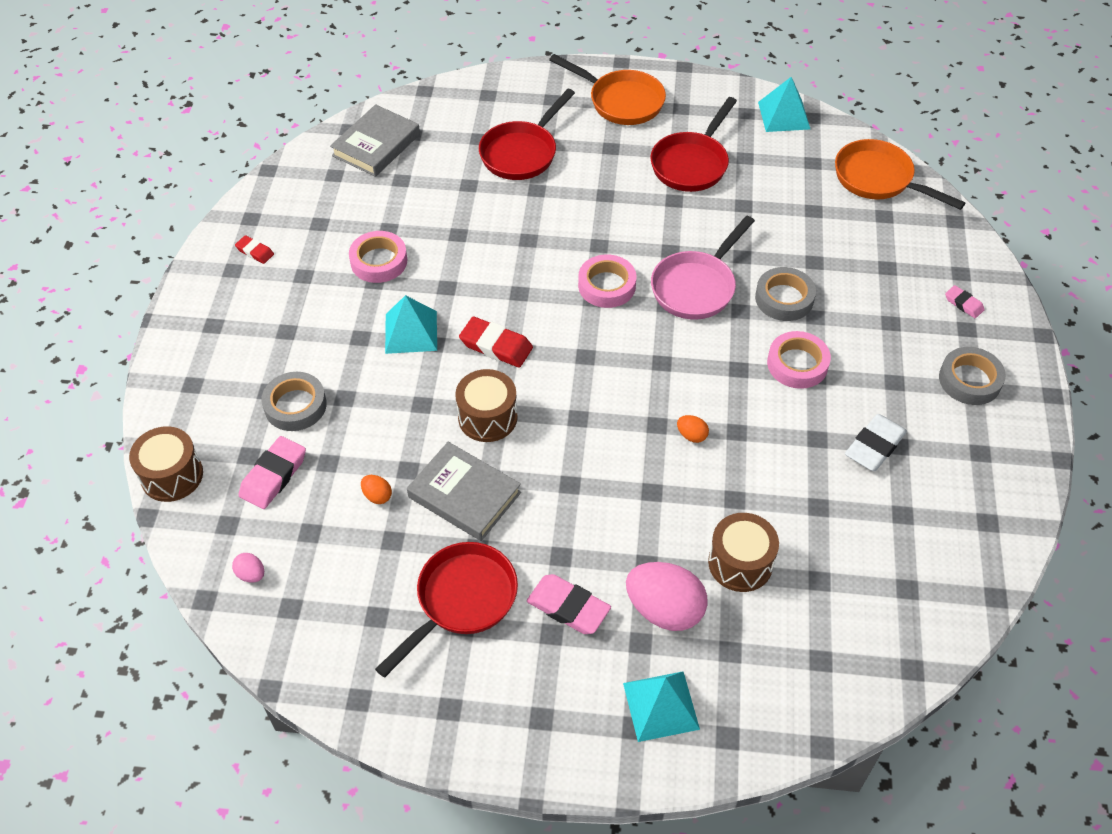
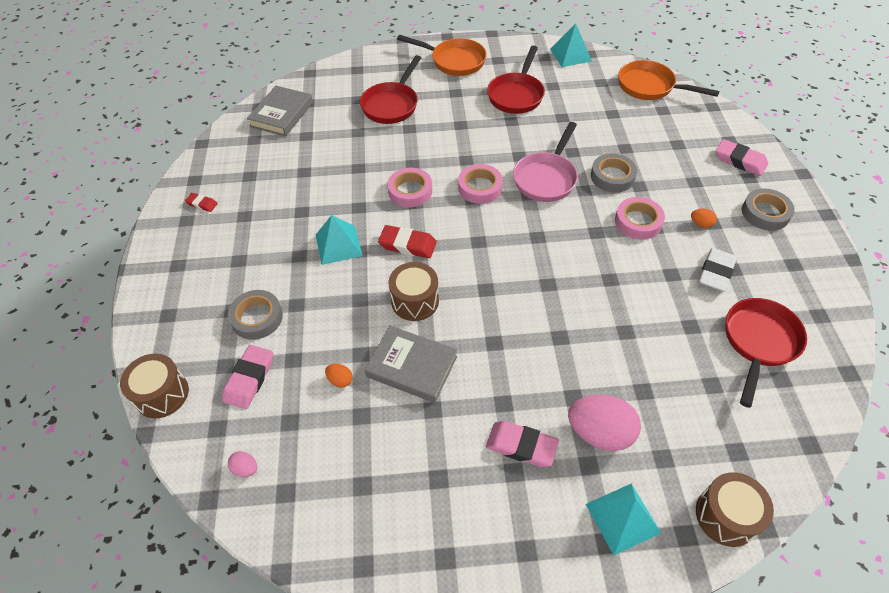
camera: 10 degrees left, 0 degrees up
(379, 261) = (301, 196): pink tape -> pink tape (410, 191)
(461, 601) = (431, 457): red pan -> red pan (759, 342)
(691, 435) = (577, 288): orange egg -> orange egg (701, 224)
(740, 563) = (647, 382): brown drum -> brown drum (726, 516)
(963, 304) = (740, 161): pink eraser -> pink eraser, size x1.75

